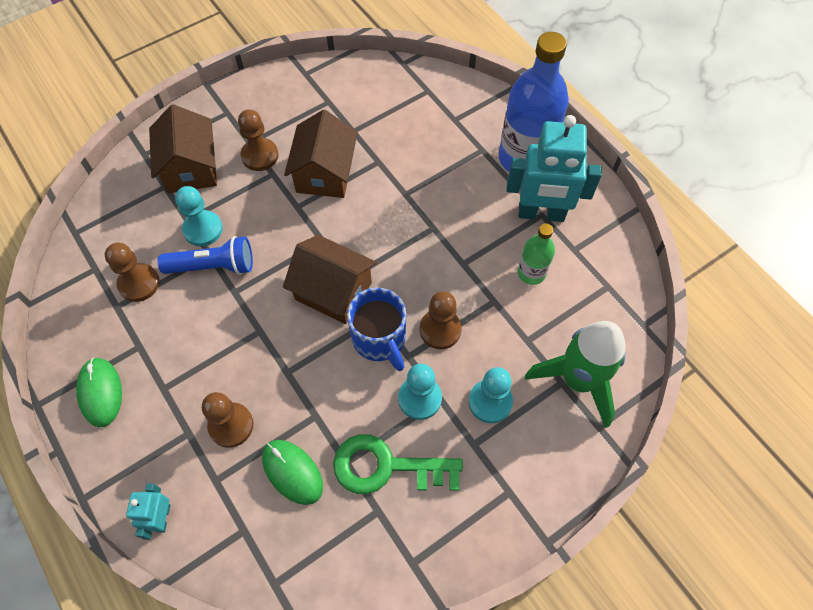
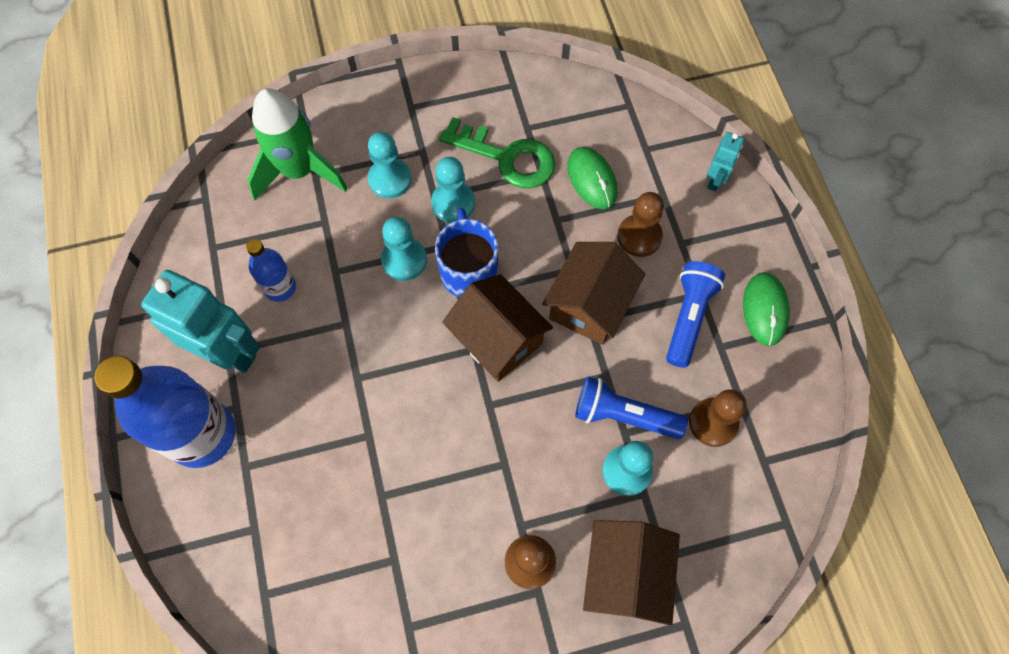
camera: 160 degrees left, 5 degrees up
(171, 363) = (688, 317): none -> blue flashlight
(325, 173) = (454, 502): brown house -> brown house (590, 304)
(440, 330) = (404, 260): brown pawn -> turquoise pawn
(531, 273) = (280, 287): green bottle -> blue bottle

